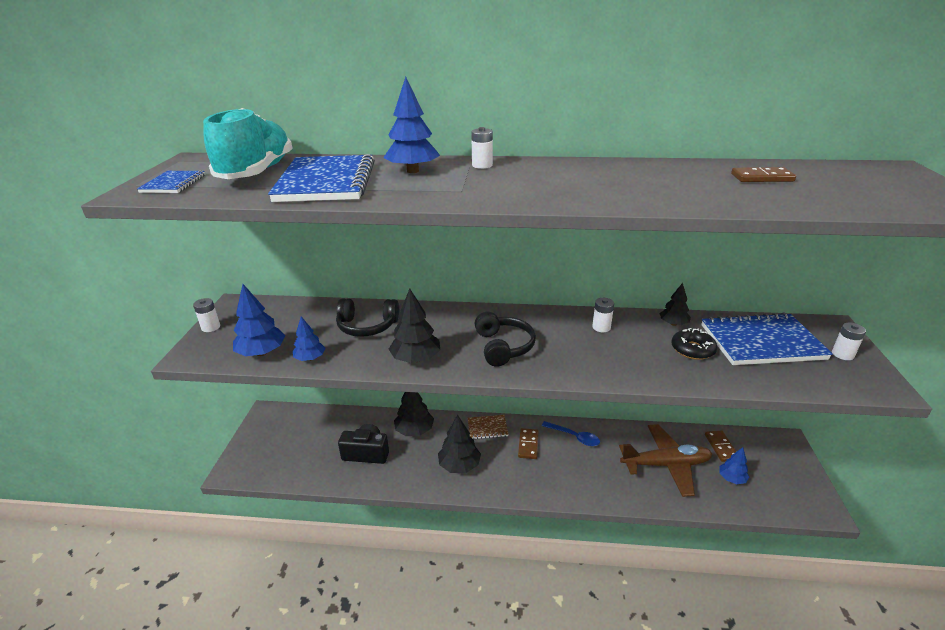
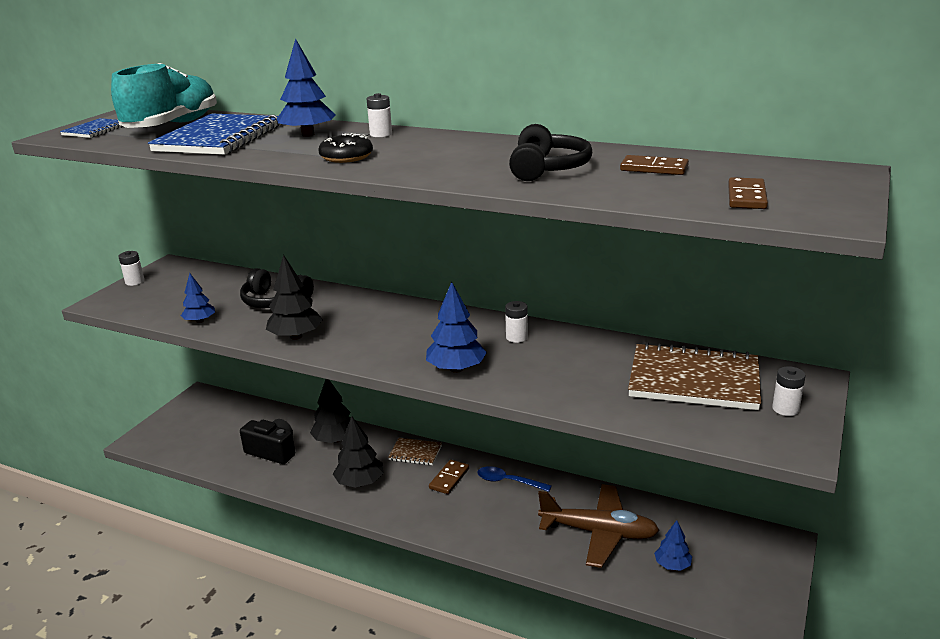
camera: 20 degrees right, 5 degrees down
(262, 352) = (162, 310): blue tree -> blue tree (456, 369)
(503, 347) = (392, 339): black headphones -> black headphones (547, 168)
(574, 437) = (508, 481): blue spoon -> blue spoon turned 150 degrees clockwise
(673, 324) = (605, 346): black tree -> none
(692, 349) = (599, 374): black donut -> black donut (346, 157)
(721, 447) = (686, 530): brown domino -> brown domino (746, 197)
(761, 342) = (694, 380): blue notebook -> brown notebook

